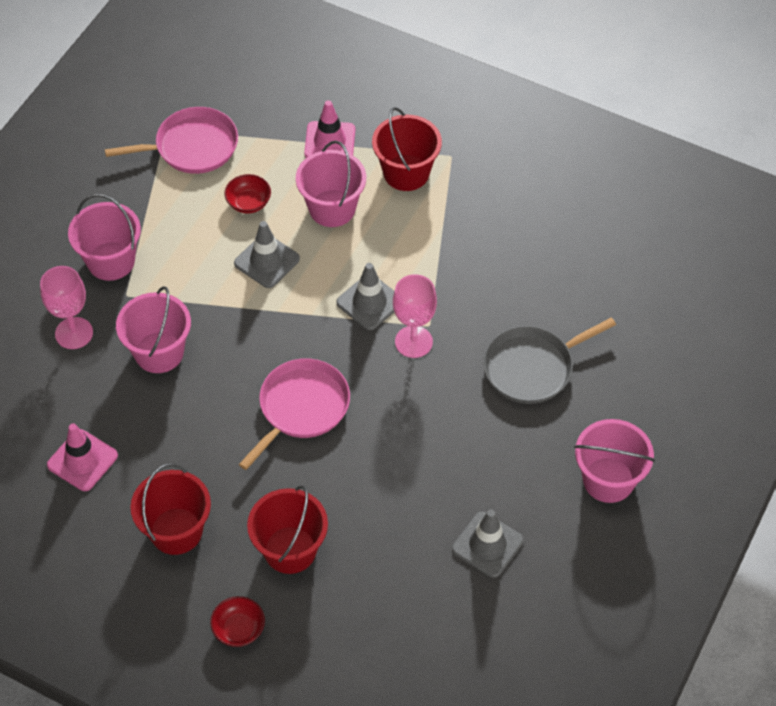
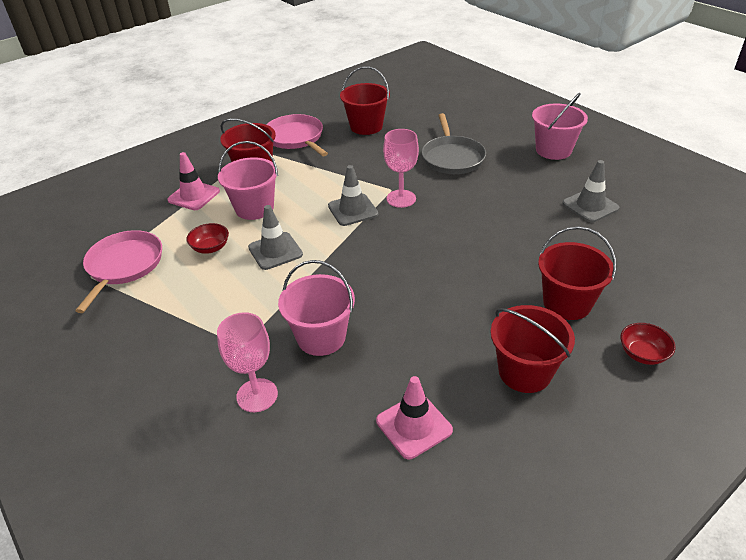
camera: 65 degrees left, 15 degrees down
(111, 261) = (195, 346): pink bucket -> none
(301, 408) = (429, 265): pink pan -> pink pan (295, 138)
(565, 246) = (366, 126): none -> red bucket

